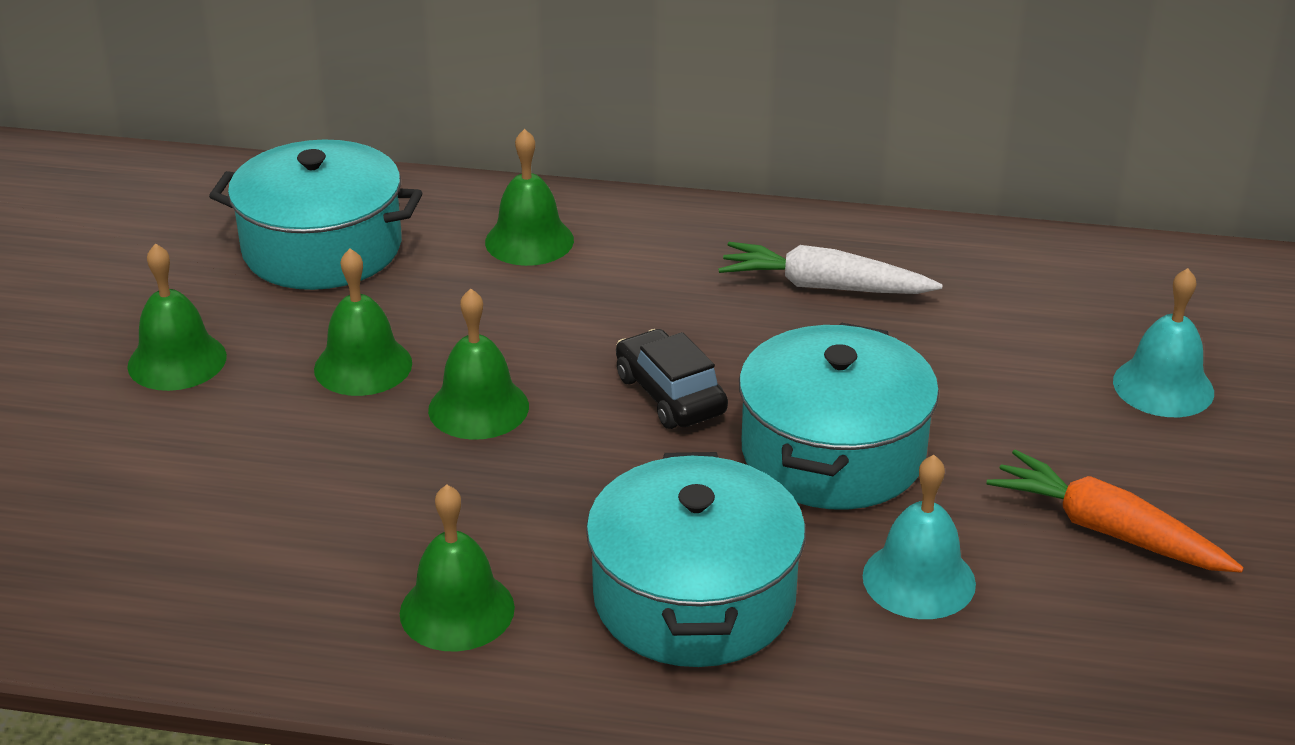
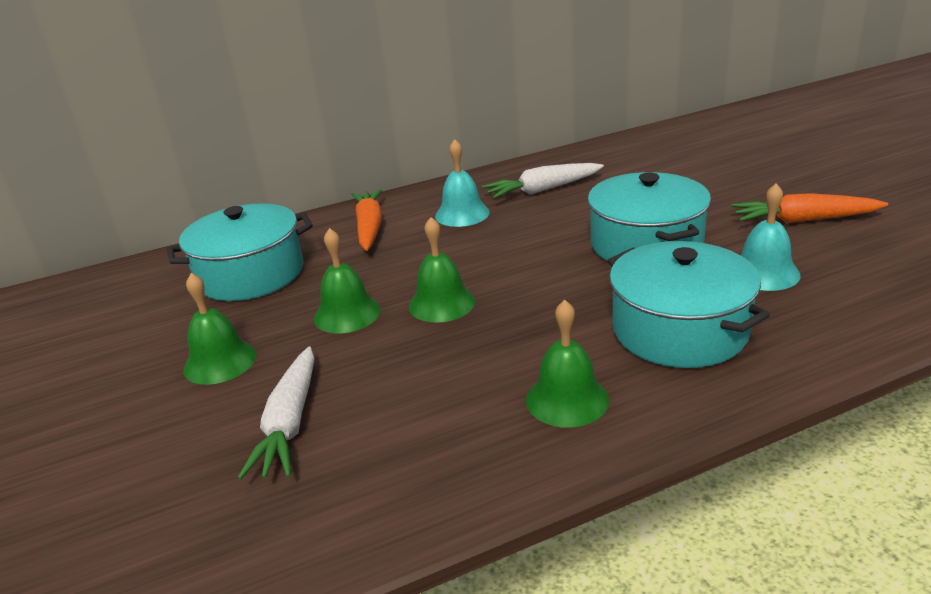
camera: 30 degrees left, 5 degrees down
(168, 478) = (290, 423): none -> white carrot
(529, 241) = (369, 227): green bell -> orange carrot
(670, 395) = (534, 256): black car -> none
(1163, 386) = (737, 167): turquoise bell -> turquoise bell (462, 214)

